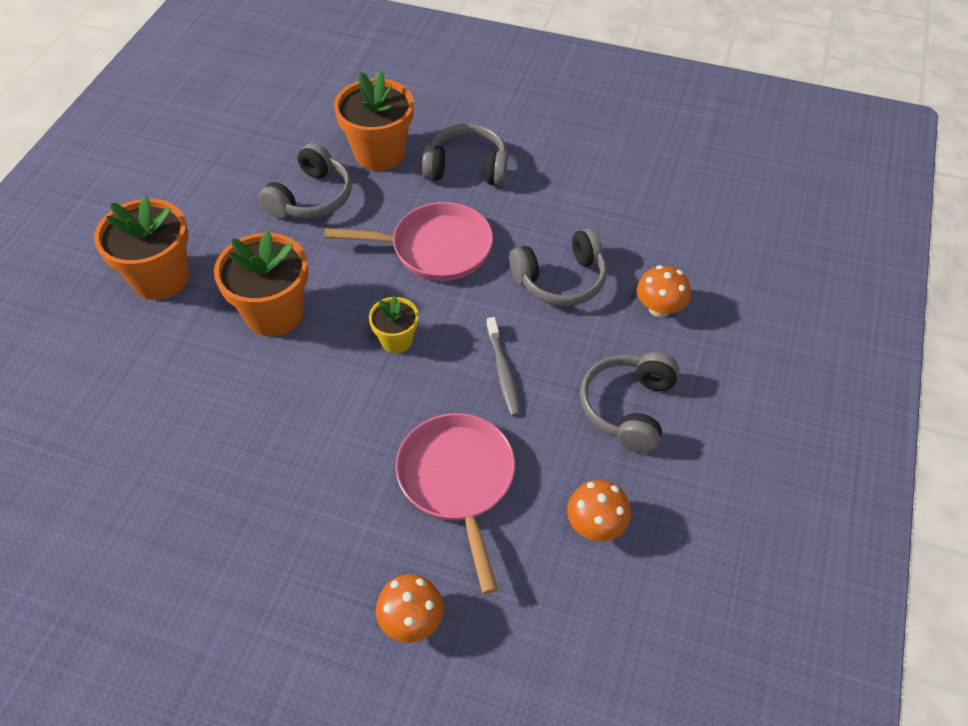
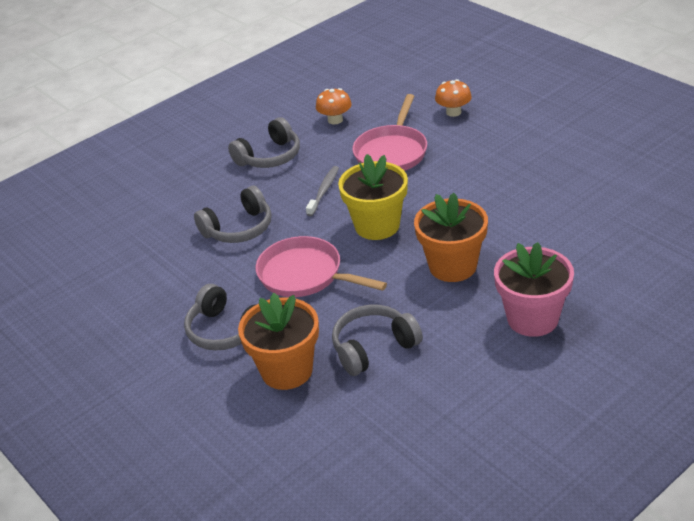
camera: 145 degrees left, 15 degrees down
(161, 278) = (532, 319): orange flower pot -> pink flower pot
(396, 340) = (377, 226): yellow flower pot -> yellow flower pot, size x1.84
(561, 280) = (239, 228): grey headphones -> grey headphones turned 135 degrees clockwise
(659, 308) = (196, 196): orange mushroom -> none

